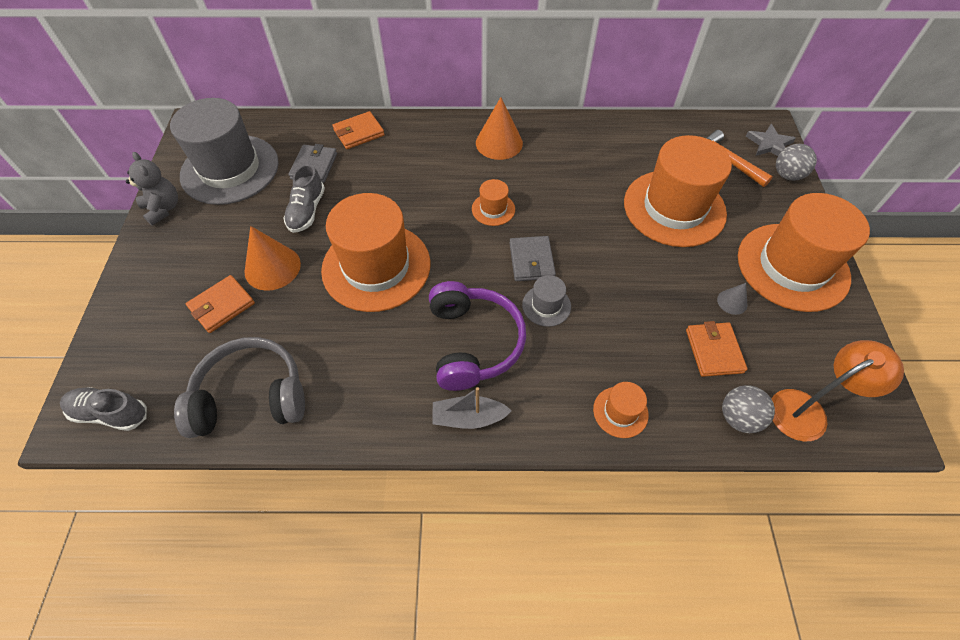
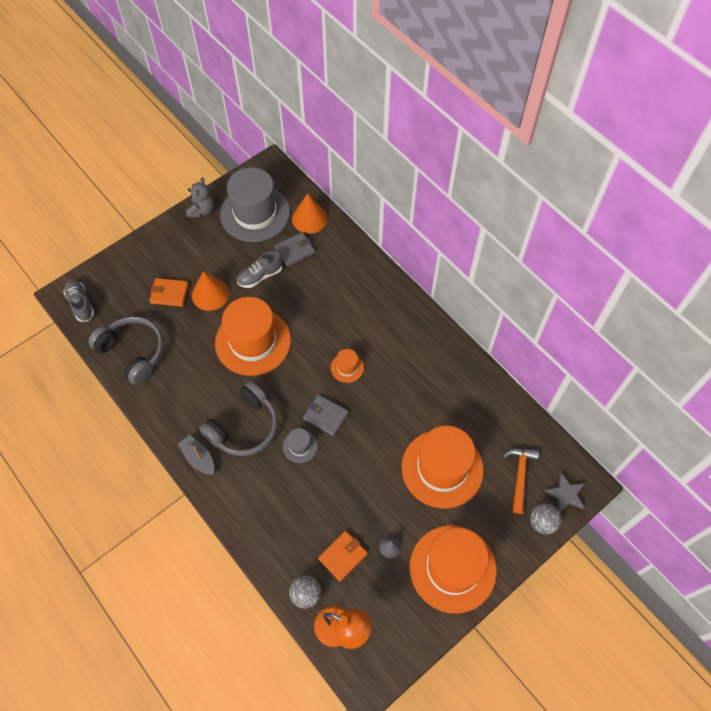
camera: 50 degrees right, 5 degrees up
(359, 133) = (342, 249): orange wallet -> none
(473, 343) = (244, 427): purple headphones -> grey headphones
(499, 143) = (406, 329): orange cone -> orange cone (309, 218)
(531, 261) = (325, 416): grey wallet -> grey wallet turned 75 degrees clockwise
(620, 412) = (260, 530): orange hat -> none

